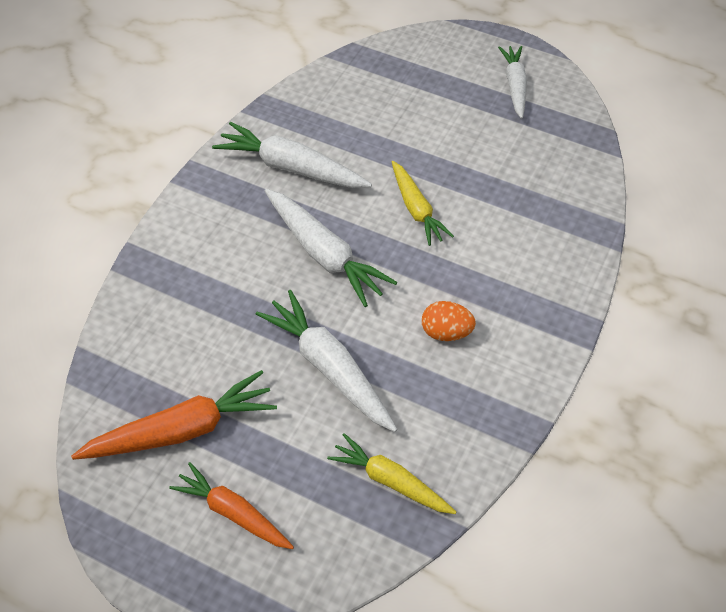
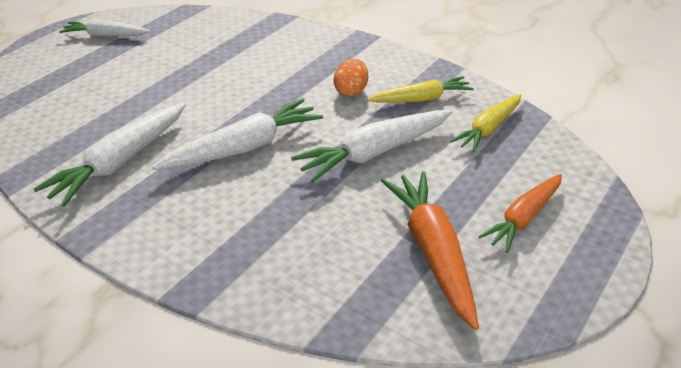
camera: 80 degrees left, 15 degrees down
(416, 209) = (216, 94): yellow carrot -> yellow carrot (421, 99)

